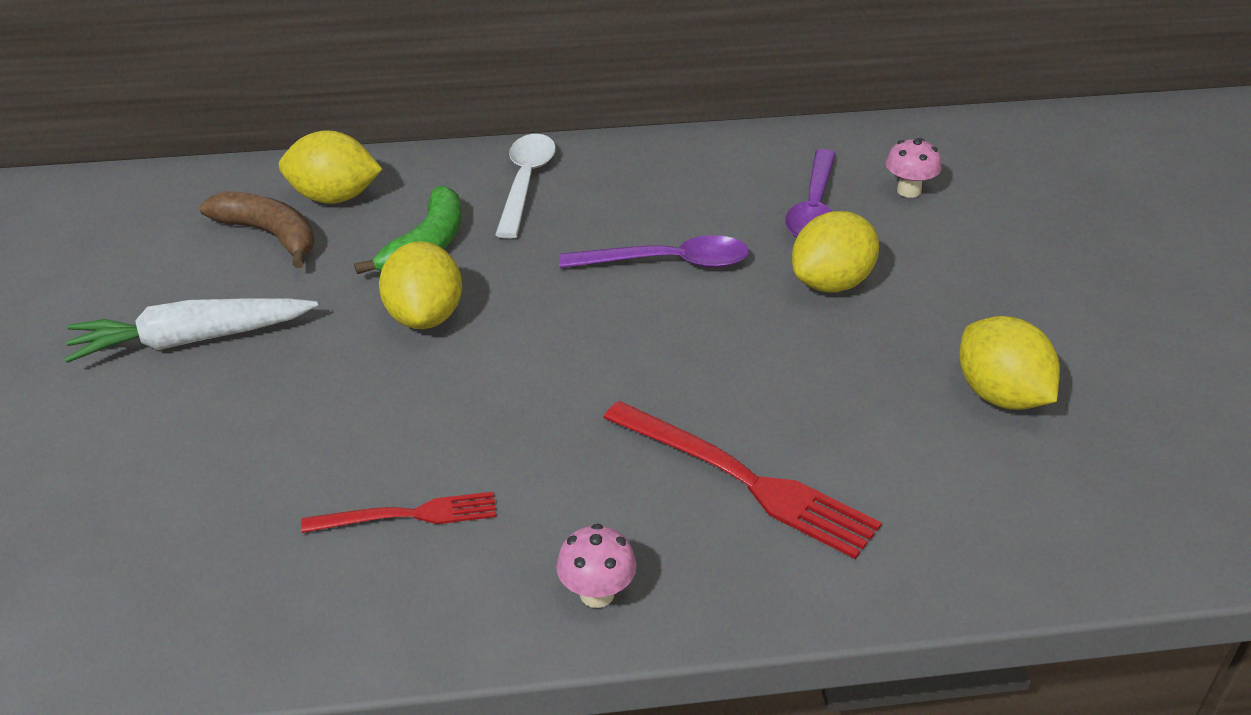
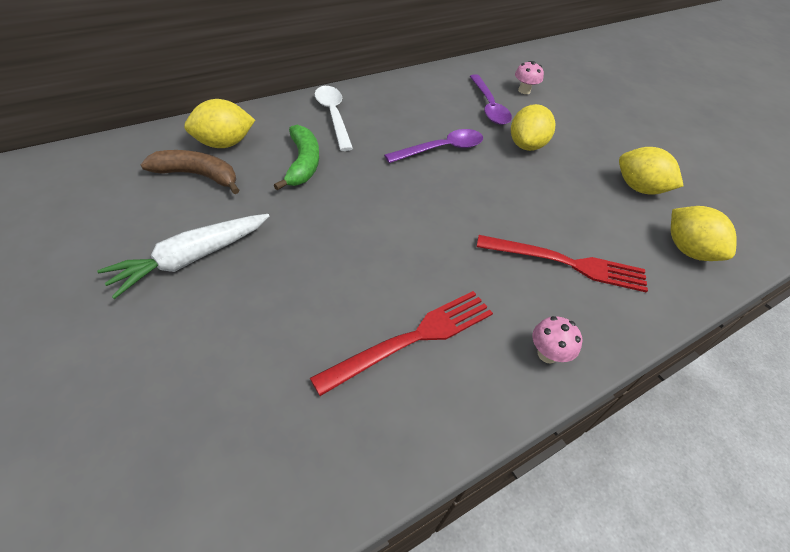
camera: 30 degrees left, 10 degrees up
(407, 515) = (412, 339): red fork -> red fork, size x1.64
(425, 317) = (333, 208): yellow lemon -> yellow lemon (688, 250)

